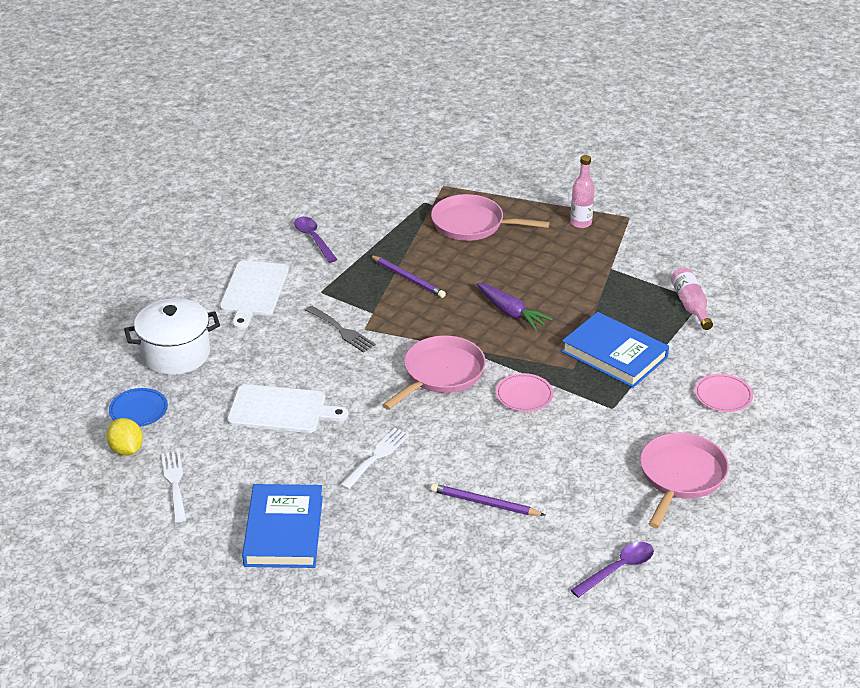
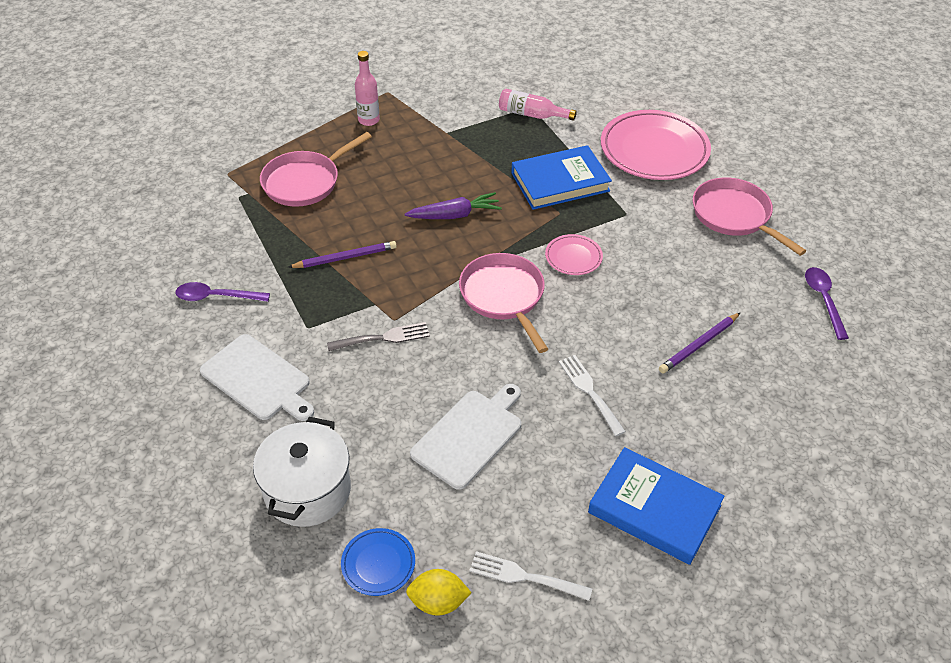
camera: 60 degrees left, 10 degrees up
(723, 396) = (654, 150): pink plate -> pink plate, size x2.11

